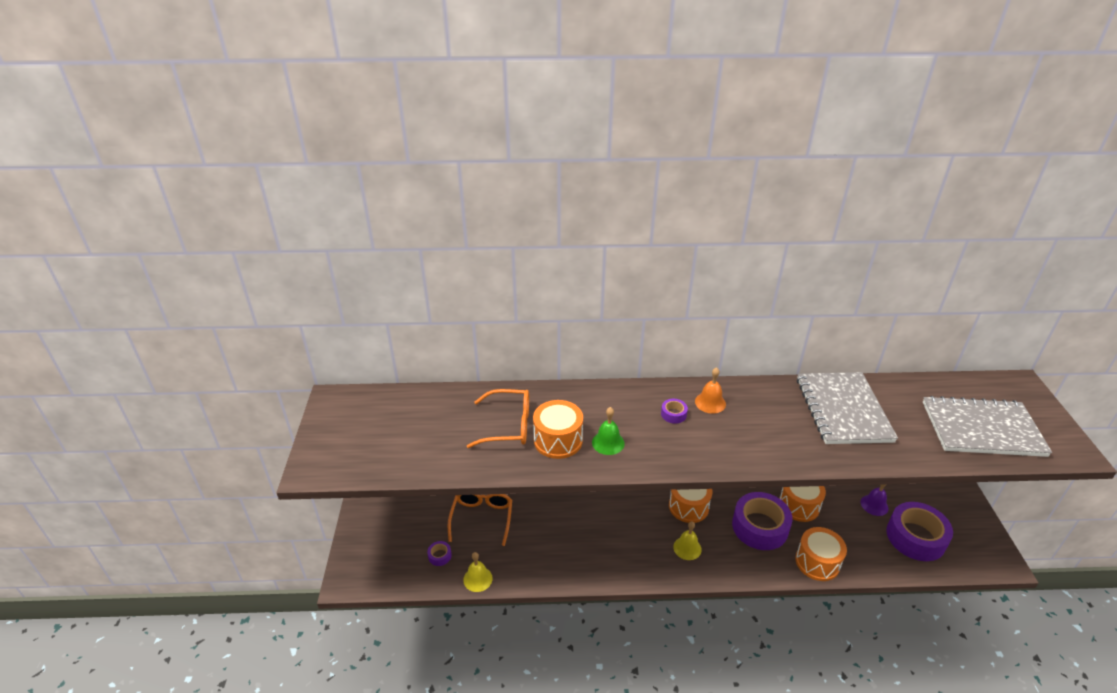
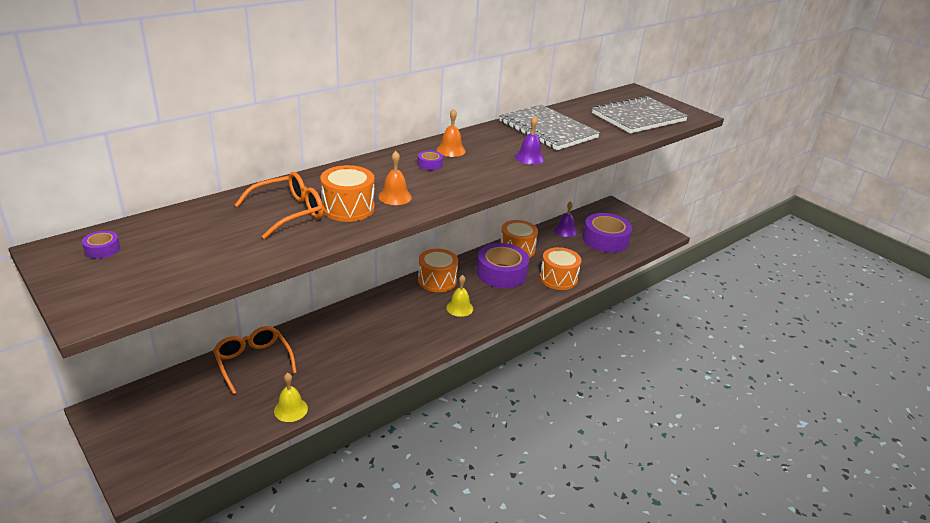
camera: 40 degrees left, 5 degrees down
(439, 556) = (233, 410): purple tape -> purple tape (102, 249)
(608, 443) = (395, 196): green bell -> orange bell
(785, 443) = (529, 158): none -> purple bell

